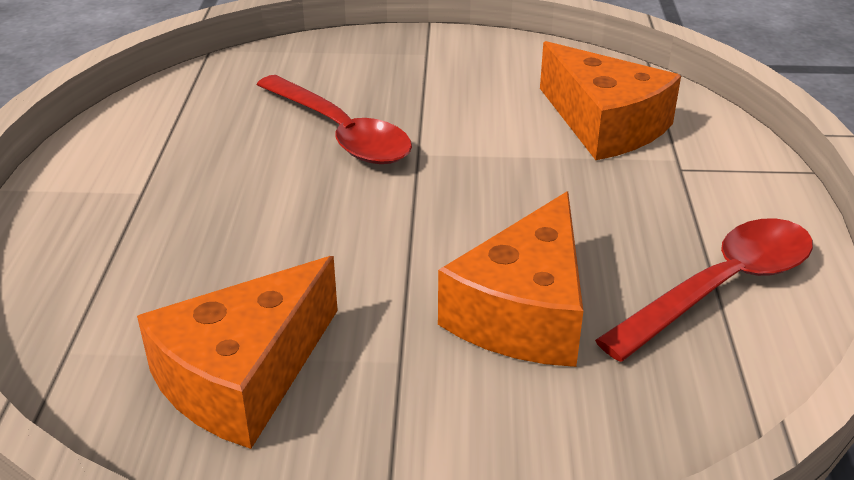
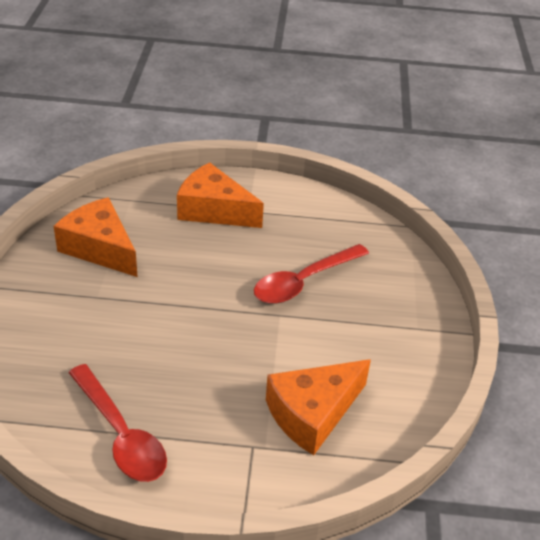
camera: 90 degrees right, 5 degrees up
(524, 312) = (120, 344): orange cheese -> orange cheese (213, 210)

